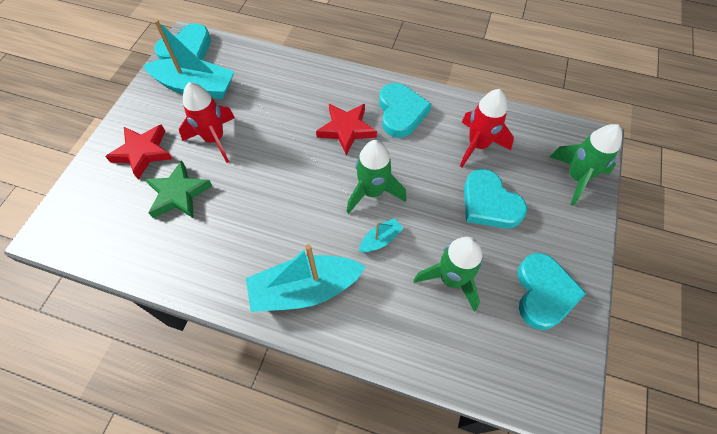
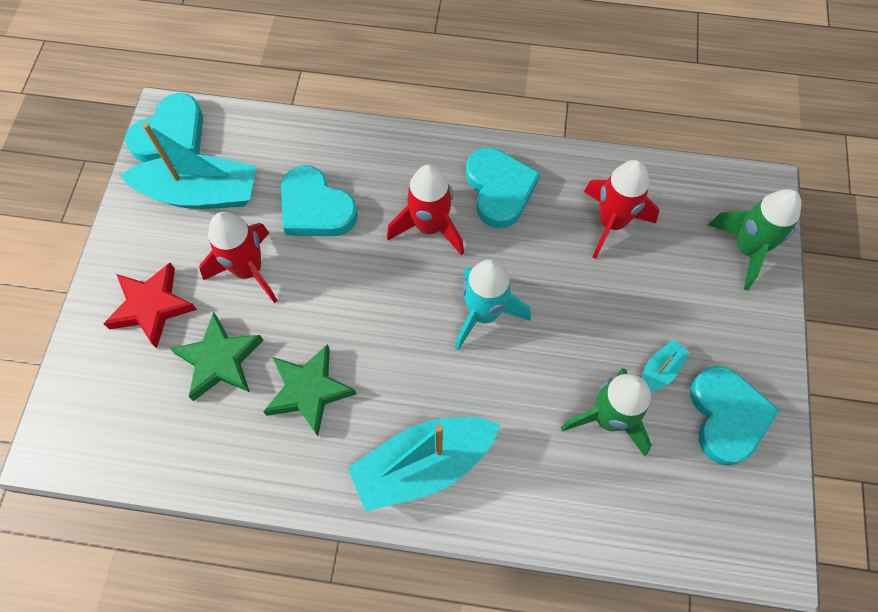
camera: 10 degrees left, 5 degrees up
(235, 224) = (309, 391): none -> green star
(346, 130) = (429, 227): red star -> red rocket
(372, 192) = (484, 314): green rocket -> turquoise rocket
(380, 240) = (507, 380): turquoise boat -> turquoise boat (659, 371)
(489, 203) = (640, 305): turquoise heart -> turquoise heart (316, 208)

